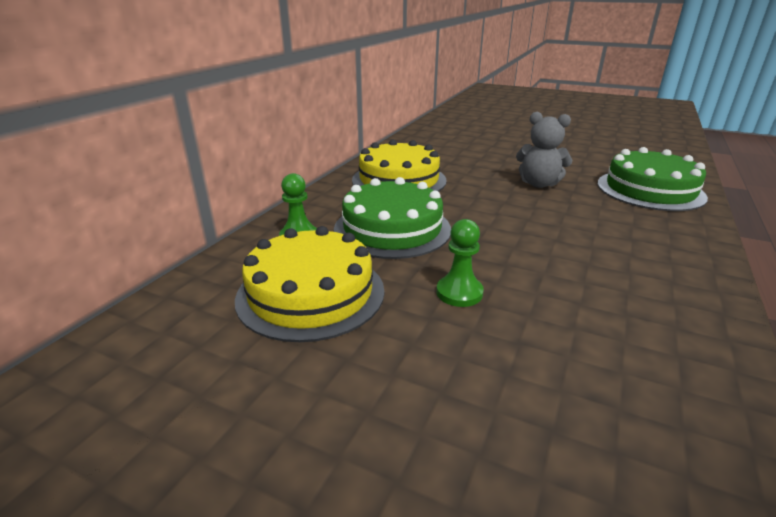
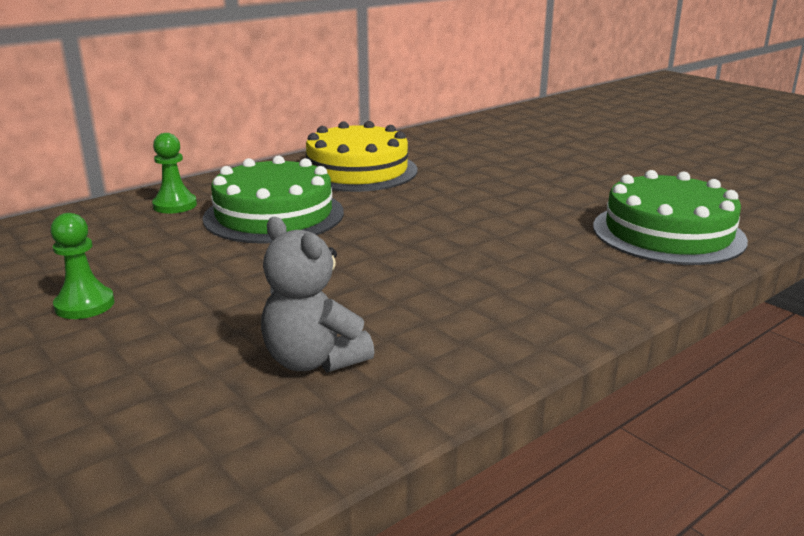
camera: 25 degrees right, 5 degrees down
(311, 293) = (117, 251): yellow cake -> none
(459, 293) = (248, 281): green pawn -> green pawn (84, 305)
(538, 184) = (521, 201): grey teddy bear -> grey teddy bear (313, 360)

